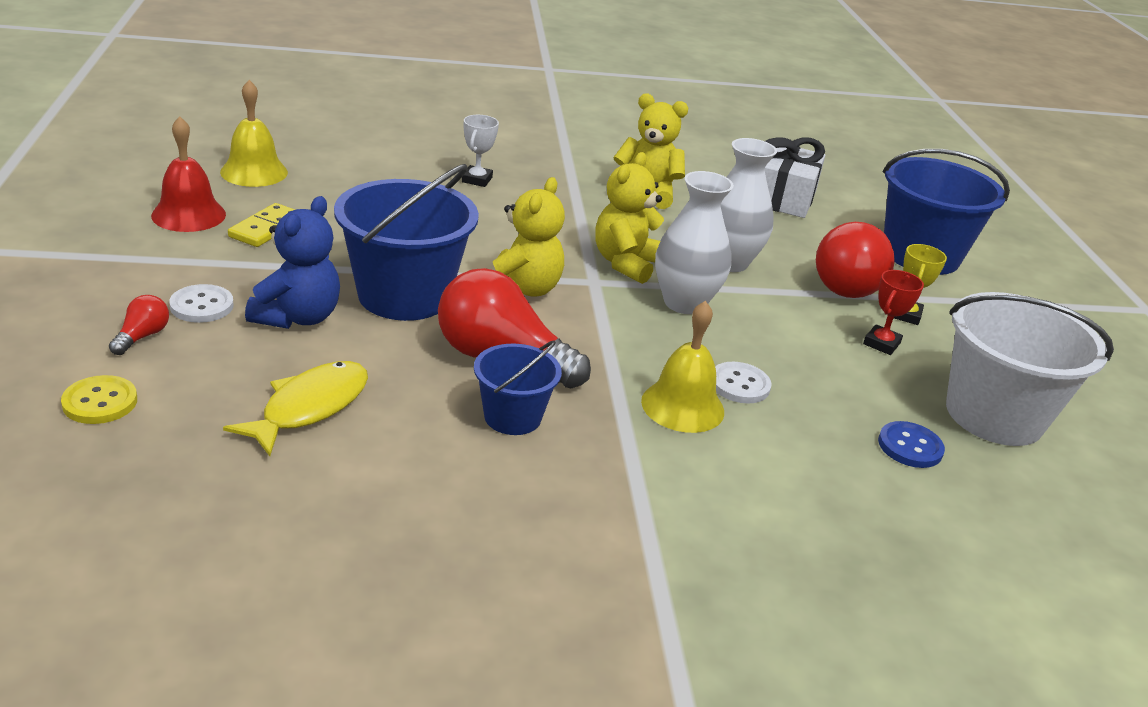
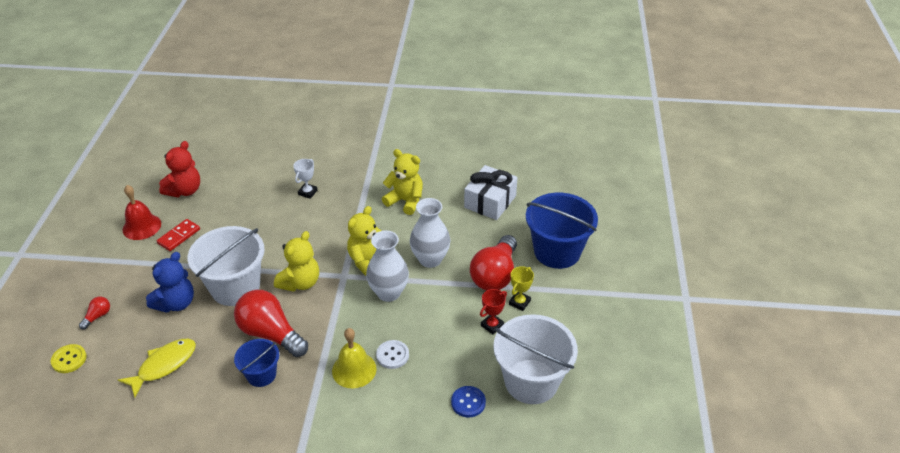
camera: 15 degrees right, 10 degrees up
(202, 306) = (131, 295): white button -> none
(254, 172) = (185, 190): yellow bell -> red teddy bear
(266, 228) = (179, 236): yellow domino -> red domino
(404, 296) = (235, 287): blue bucket -> white bucket

